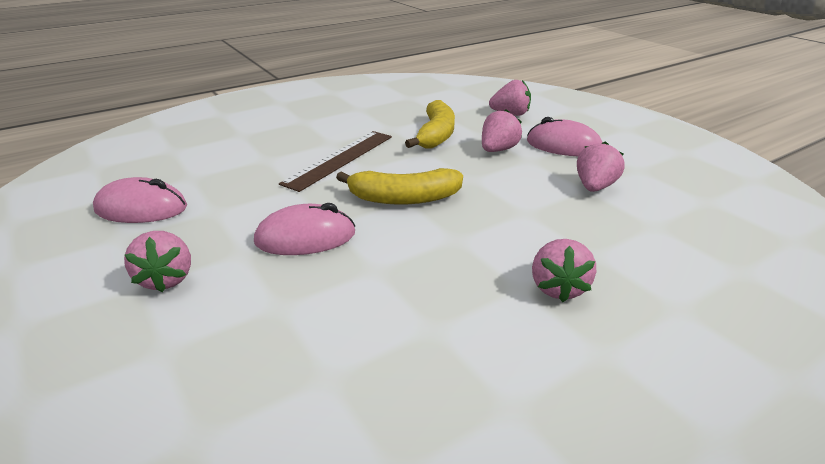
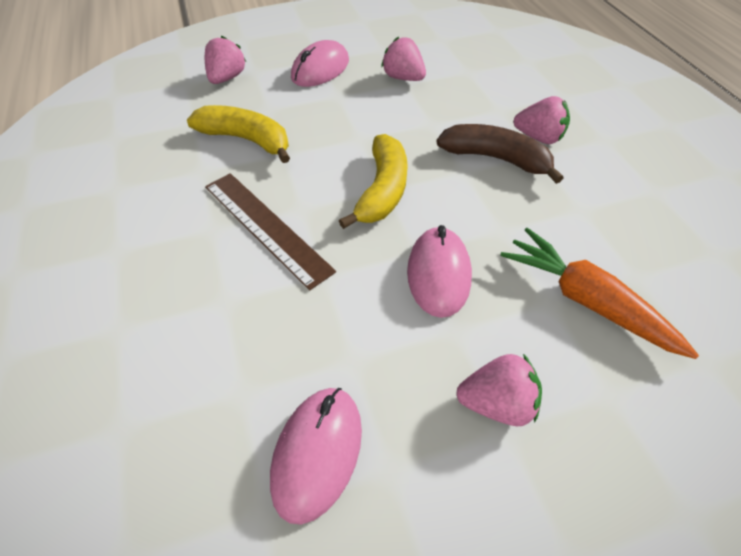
camera: 75 degrees left, 20 degrees up
(284, 332) = (586, 301): none -> orange carrot
(492, 258) = (496, 159): none -> brown banana
(498, 150) = (307, 108): pink strawberry -> none

